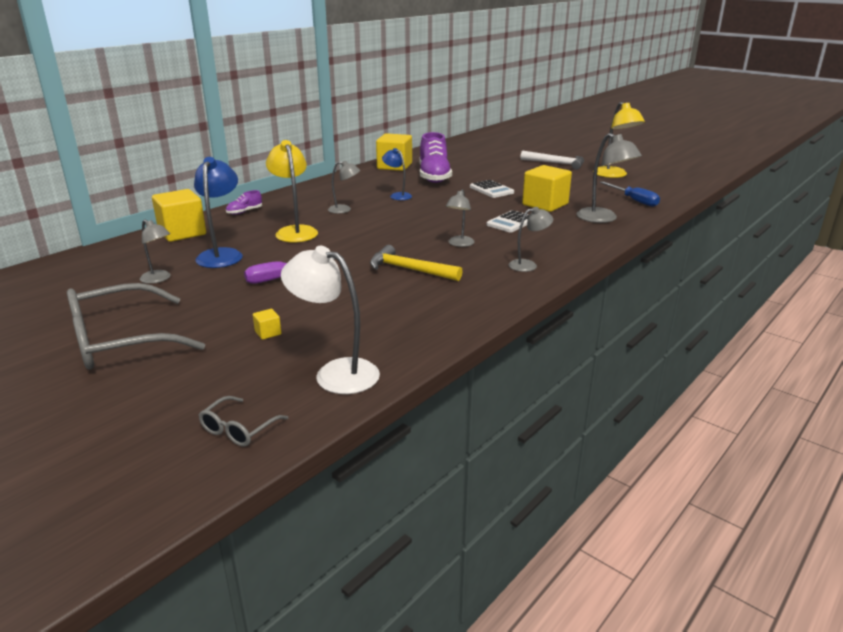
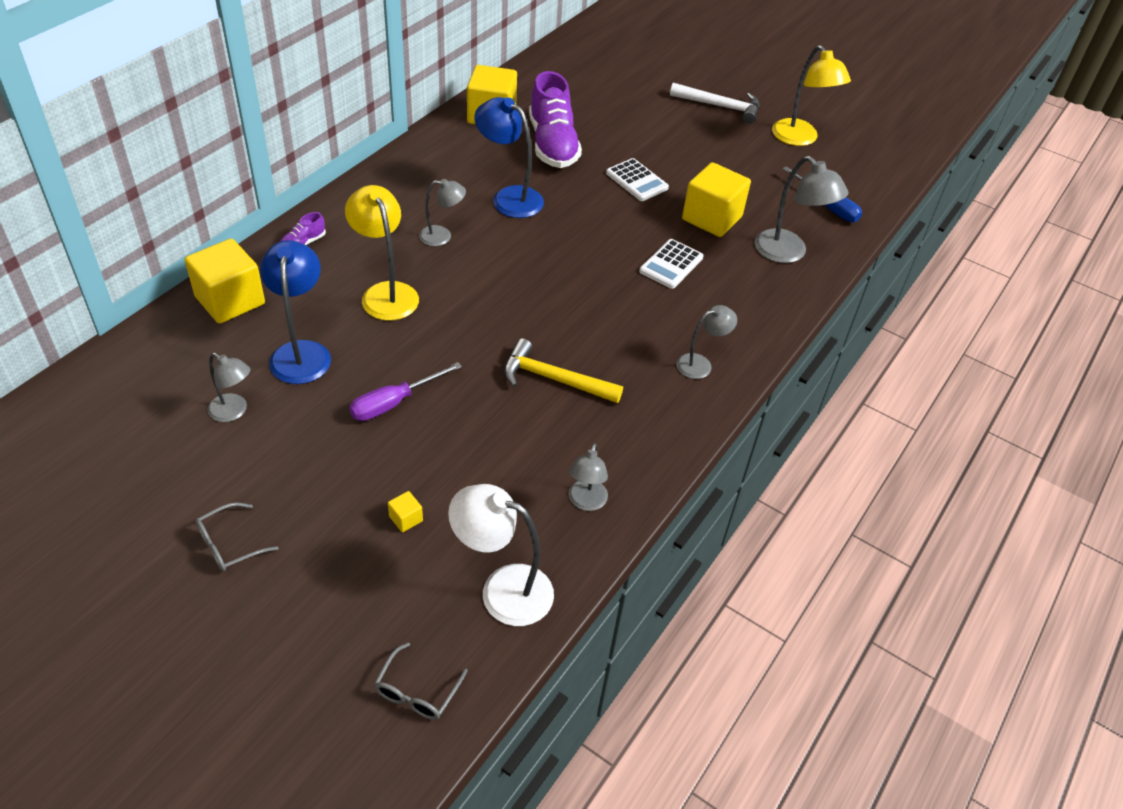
camera: 10 degrees left, 20 degrees up
(121, 341) = (229, 544): grey glasses -> grey glasses, size x0.45
(397, 195) = (509, 197): blue lamp -> blue lamp, size x1.66
(459, 244) = (609, 318): grey lamp -> grey lamp (586, 502)

